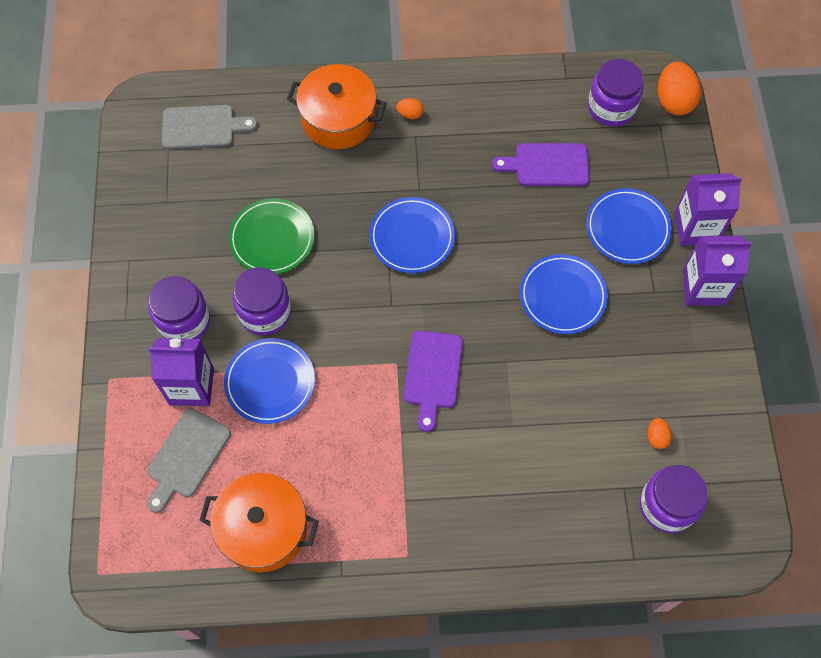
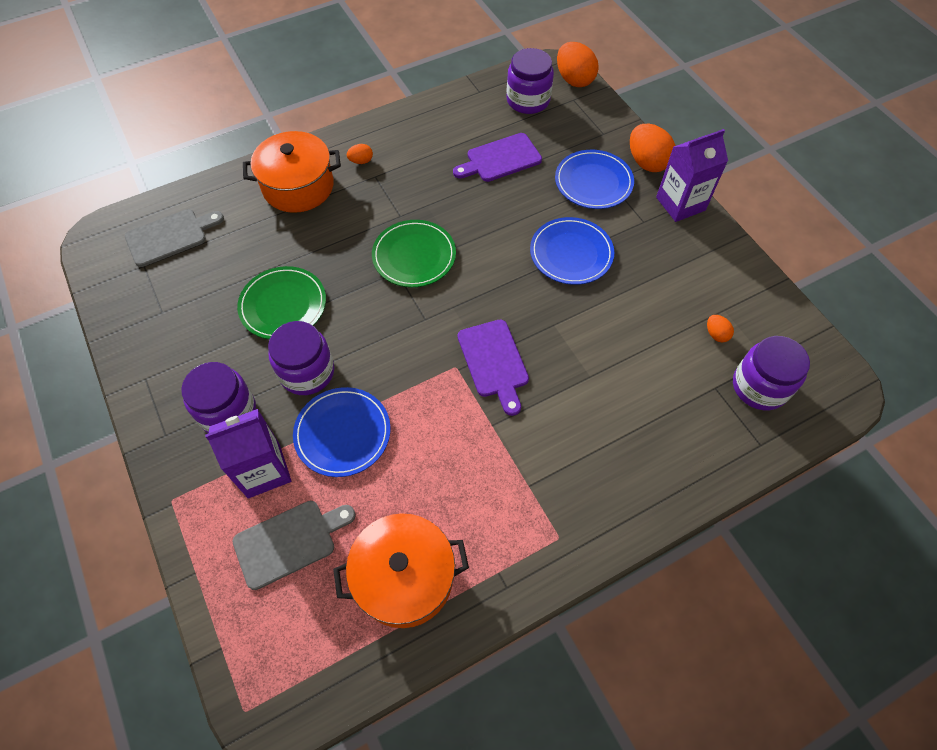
camera: 25 degrees left, 5 degrees down
(186, 457) = (289, 542): grey cutting board -> grey cutting board turned 120 degrees counterclockwise
(412, 237) = (414, 256): blue plate -> green plate
(696, 228) = (647, 162): purple carton -> orange egg

